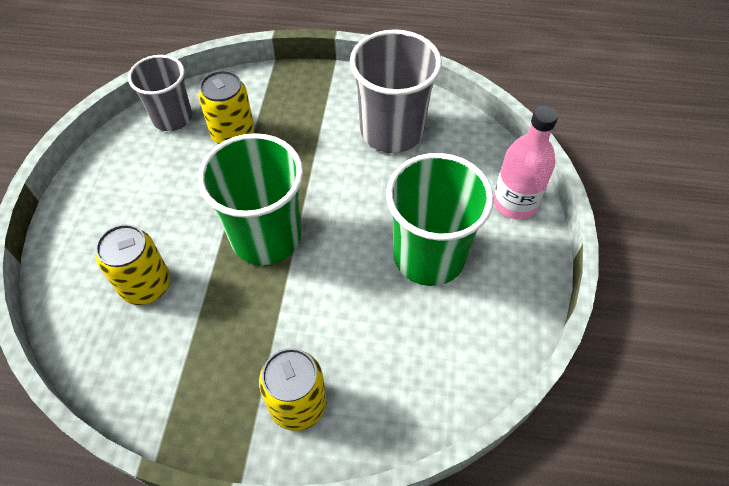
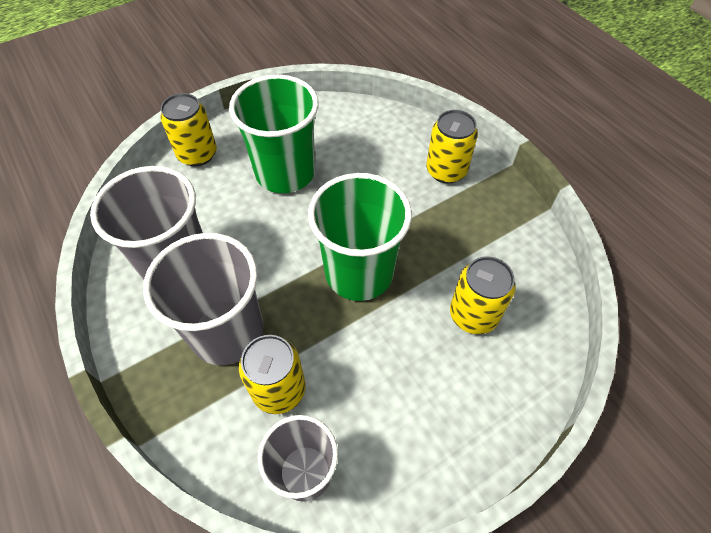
camera: 130 degrees left, 0 degrees up
(304, 130) = (227, 332): none -> grey cup
(515, 203) = (197, 154): pink bottle -> yellow can

